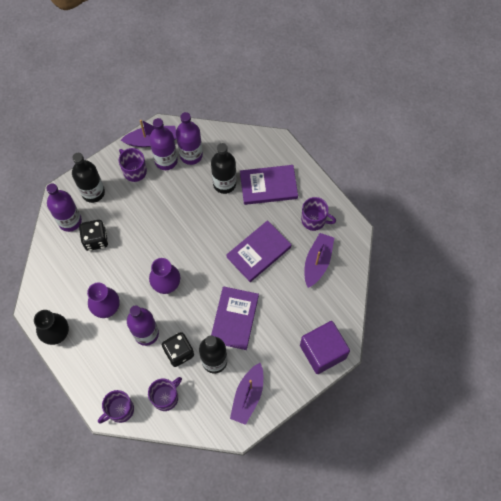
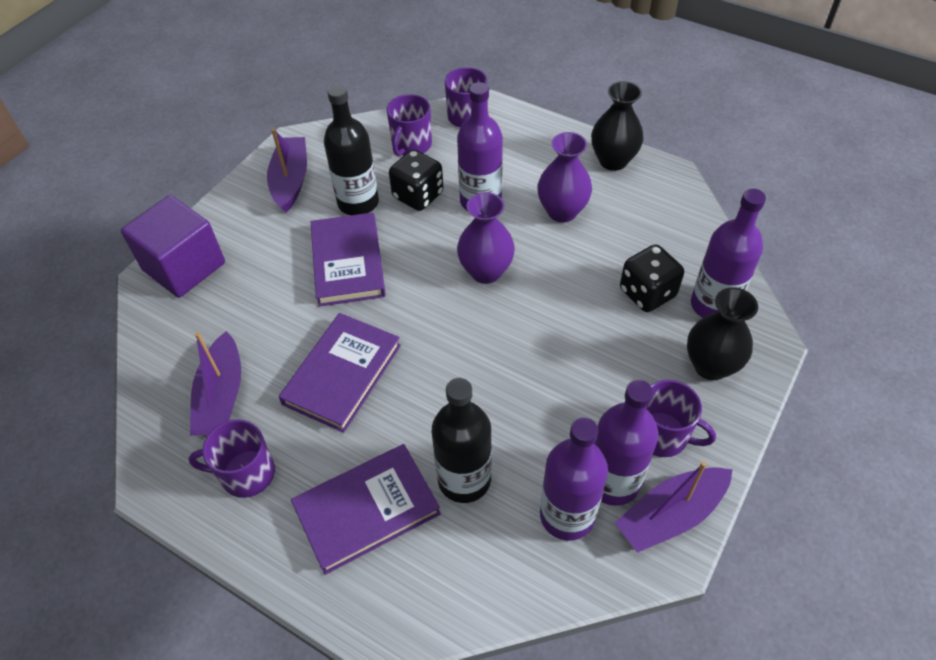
camera: 160 degrees right, 15 degrees down
(93, 192) = (710, 366): black bottle -> black vase

